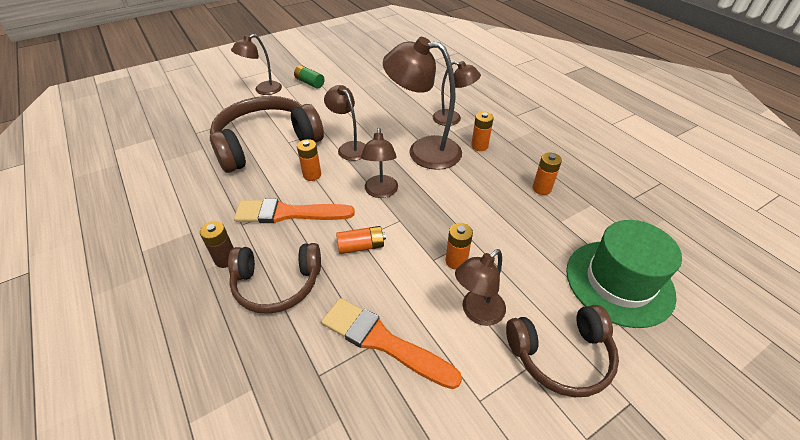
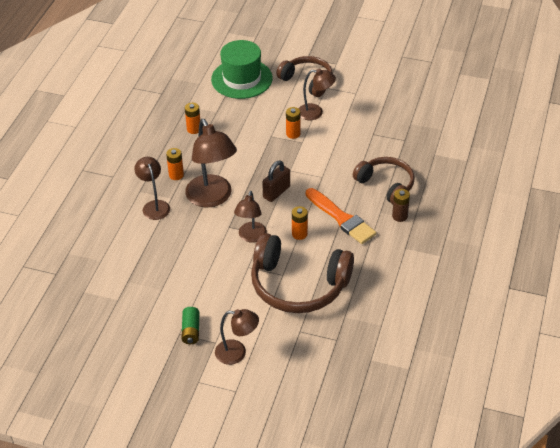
camera: 130 degrees left, 0 degrees up
(361, 246) = (326, 172): orange battery -> none
(381, 192) = (276, 192): brown lamp -> brown padlock
(383, 341) = (366, 131): orange brush -> none

